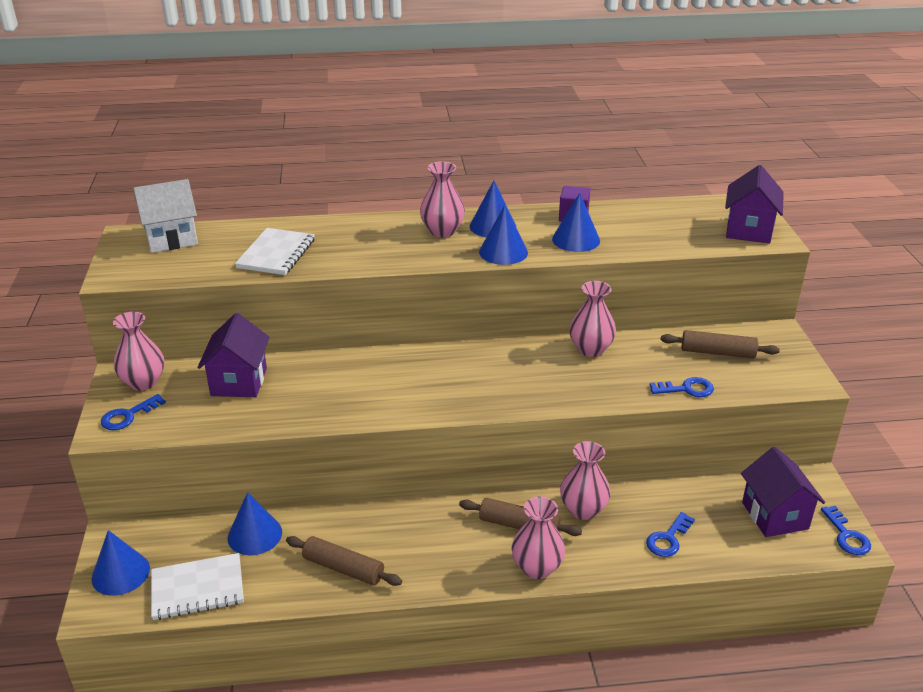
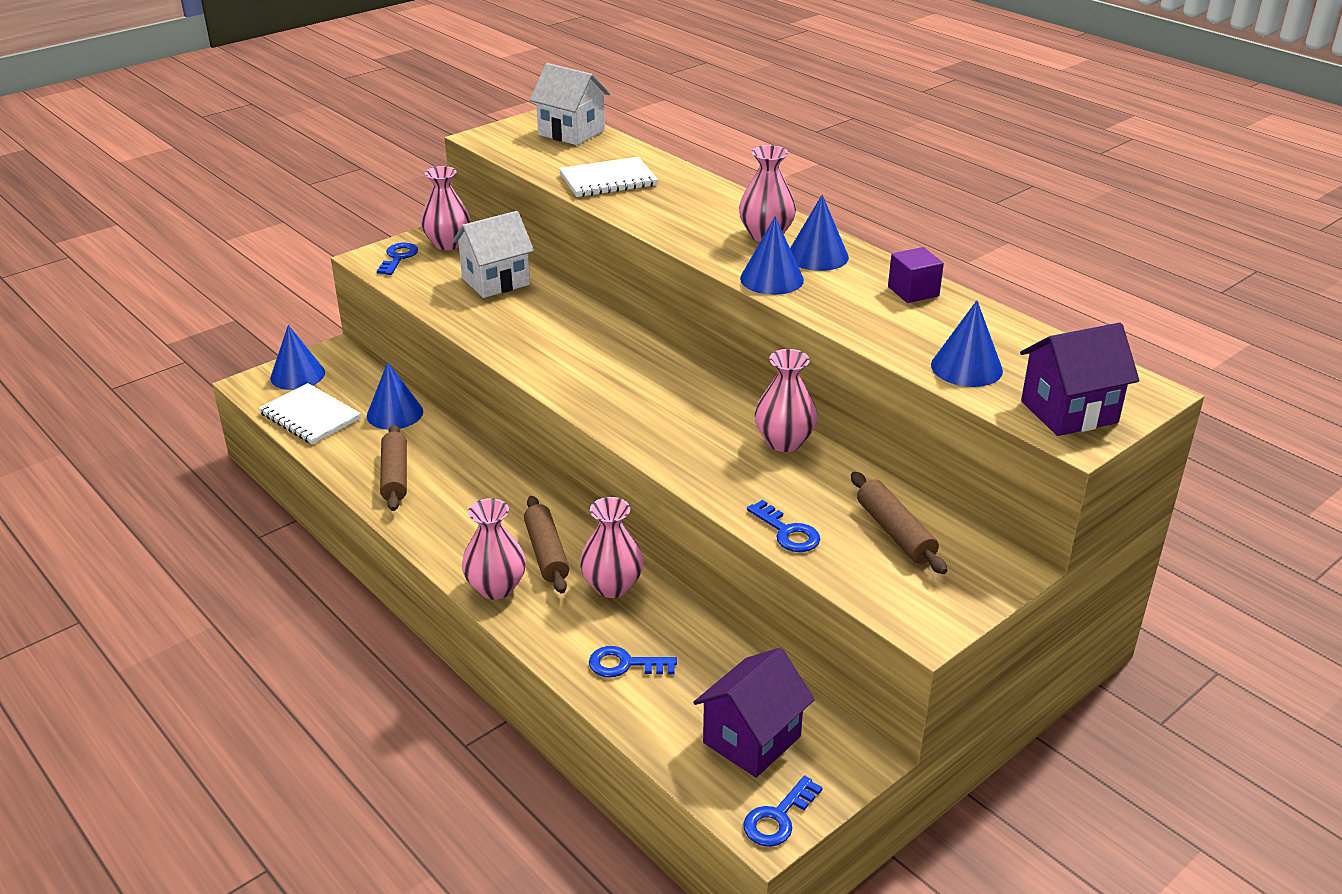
camera: 55 degrees right, 0 degrees up
(128, 416) = (398, 257): blue key -> blue key turned 90 degrees clockwise
(239, 382) = (496, 281): purple house -> white house
(576, 240) = (861, 309): blue cone -> blue cone (966, 367)

